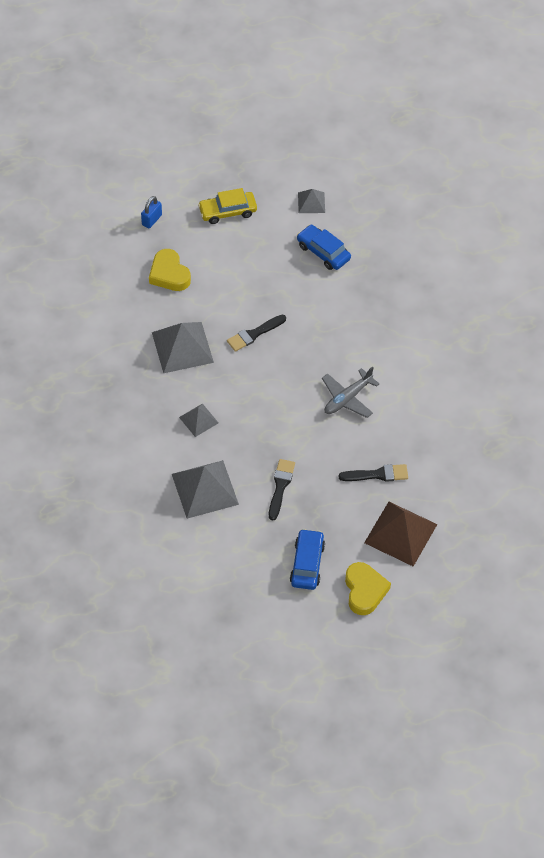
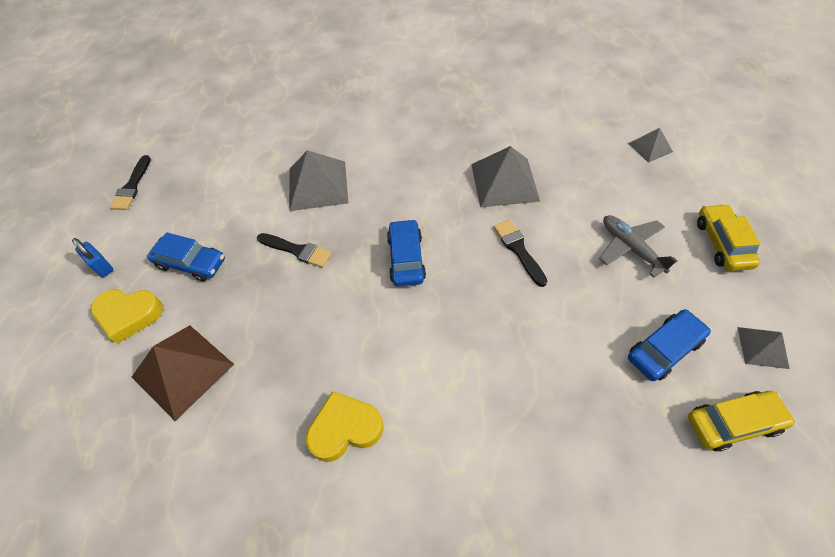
camera: 105 degrees right, 0 degrees up
(151, 220) = (693, 169): blue padlock -> blue padlock (102, 266)
(169, 274) = (611, 179): yellow heart -> yellow heart (345, 429)
(198, 420) = (404, 187): grey pyramid -> grey pyramid (650, 147)
(275, 407) = (406, 258): none -> blue car
(347, 398) = (403, 340): grey plane -> grey plane (630, 248)
(366, 224) = (733, 423): none -> yellow car
(377, 474) = (277, 357): black brush -> black brush (132, 186)

